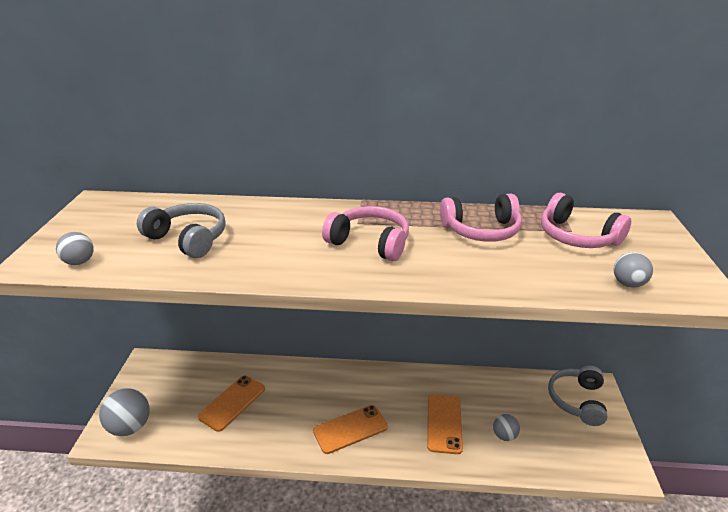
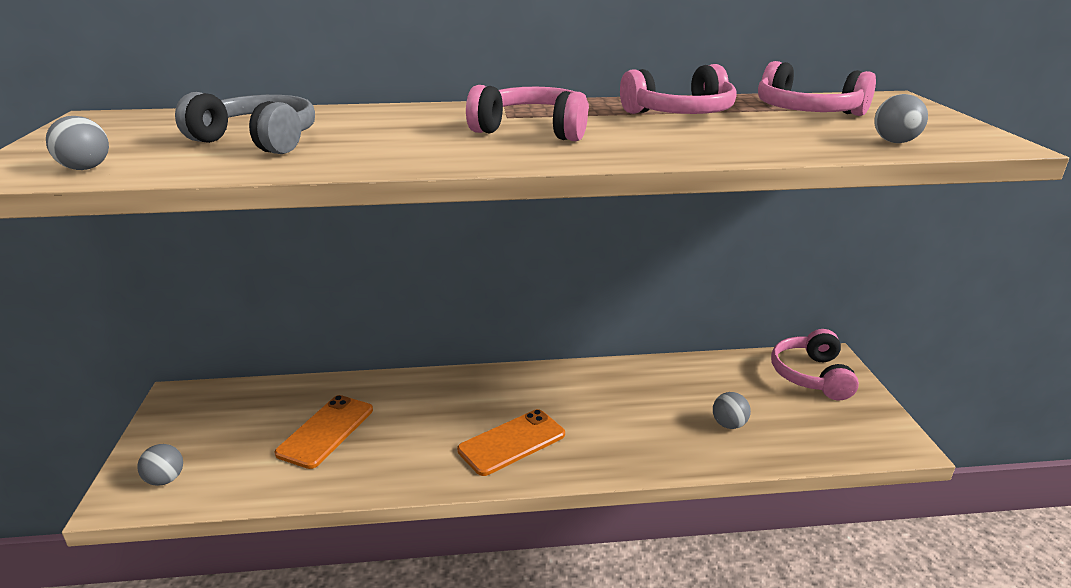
camera: 10 degrees left, 5 degrees down
(130, 427) = (165, 479): grey ball -> grey ball, size x0.56
(444, 423) = (643, 420): orange phone -> none
(577, 400) = (811, 376): grey headphones -> pink headphones

